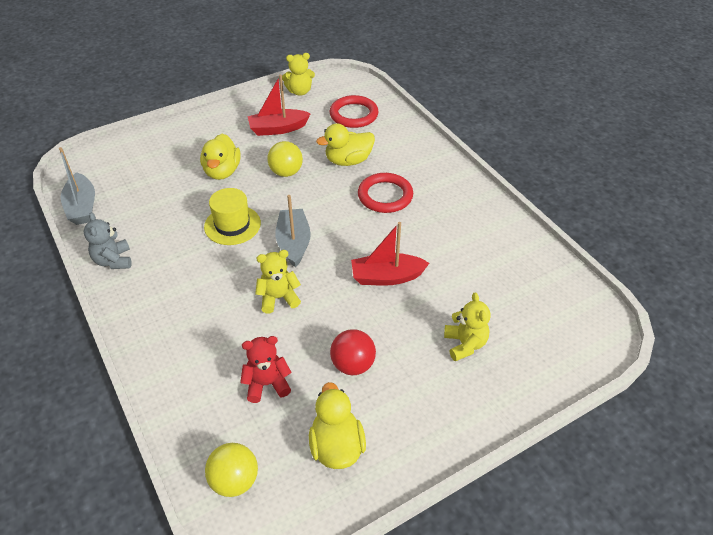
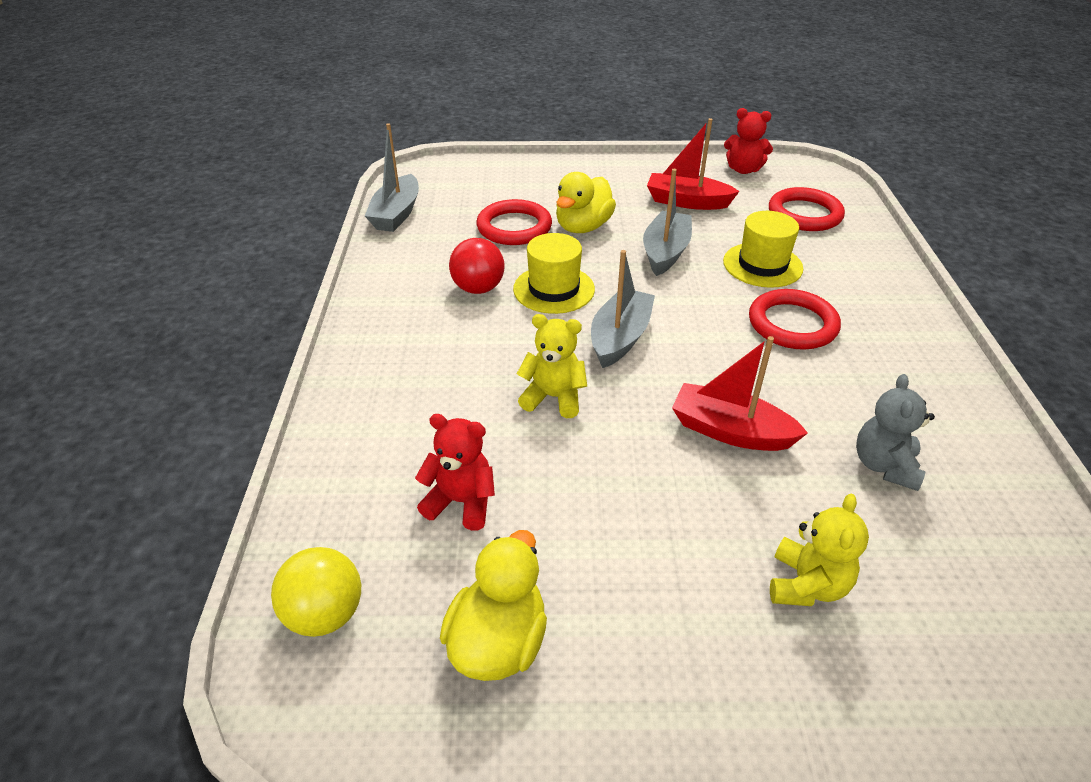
camera: 30 degrees right, 5 degrees down
(113, 261) = (386, 279): grey teddy bear -> grey teddy bear (884, 466)
(175, 188) = (514, 227): none -> red ring
(286, 172) = (665, 252): yellow ball -> grey boat
(299, 91) = (743, 170): yellow teddy bear -> red teddy bear
(348, 161) = (762, 265): yellow duck -> yellow hat
(353, 365) = (600, 532): red ball -> red ball (478, 288)

